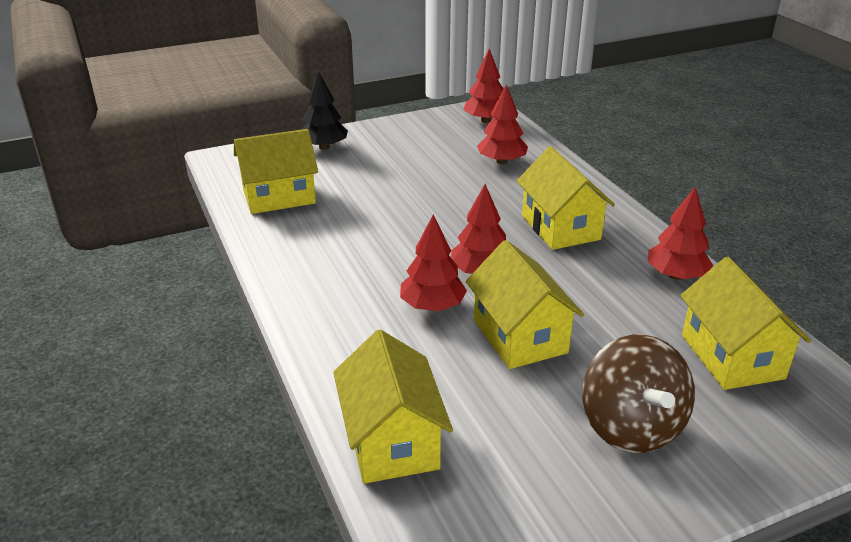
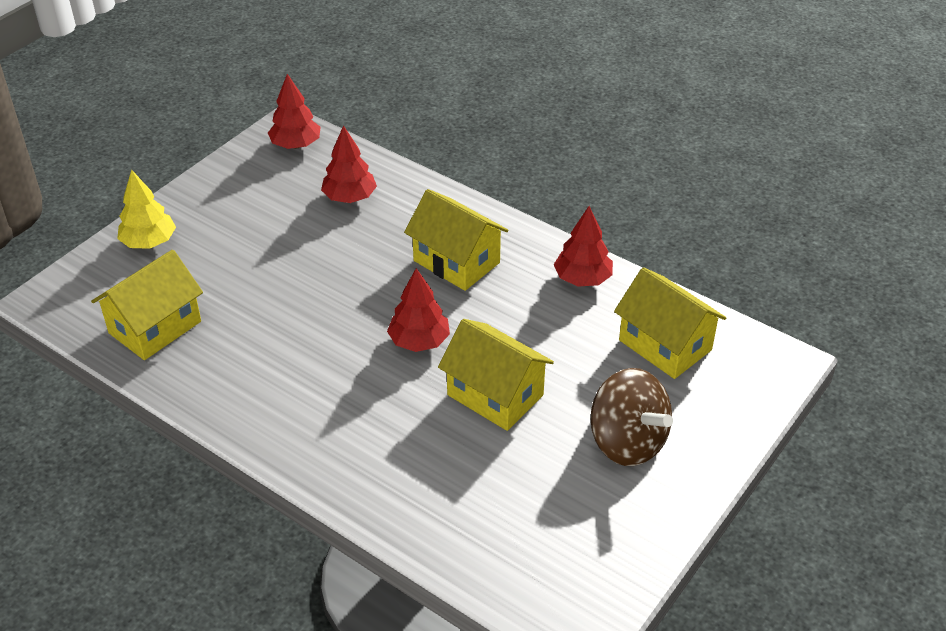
camera: 30 degrees left, 10 degrees up
(324, 147) = (149, 242): black tree -> yellow tree
(391, 441) = (460, 537): yellow house -> none
(432, 306) = (402, 395): red tree -> none

